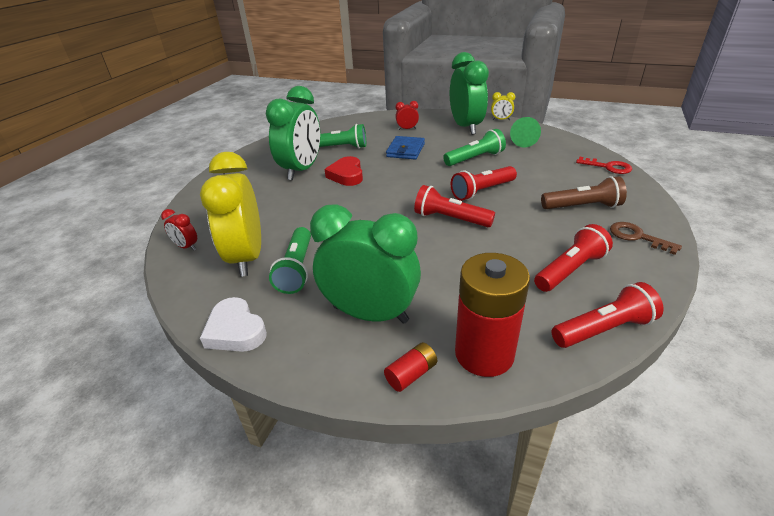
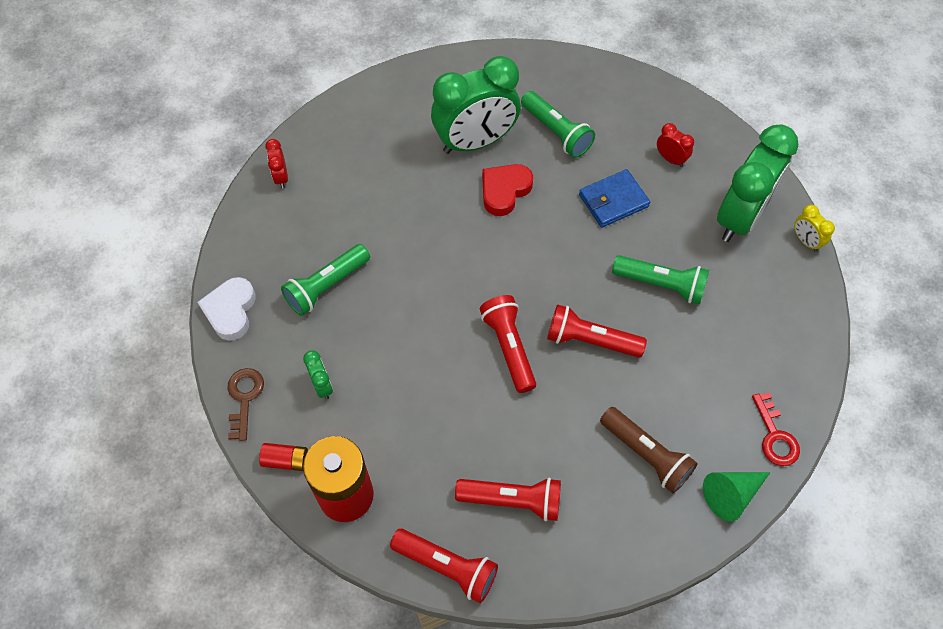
camera: 45 degrees right, 25 degrees up
(247, 257) = (308, 235): yellow clock -> none
(370, 314) = (322, 385): green clock -> green clock, size x0.42
(523, 141) = (763, 305): green cone -> green cone (731, 494)
(637, 237) = (627, 534): brown key -> brown key (244, 398)

